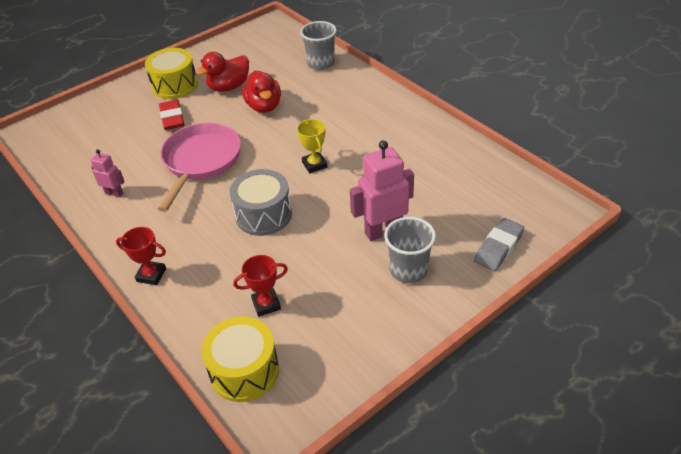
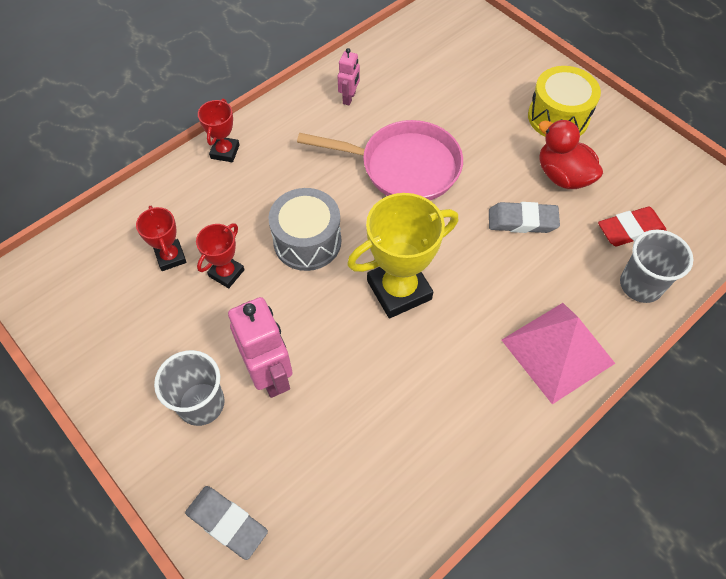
camera: 85 degrees right, 15 degrees up
(172, 118) = (487, 126): red eraser -> red eraser (630, 230)
(244, 371) = (90, 246): yellow drum -> none
(264, 106) = (522, 221): red duck -> grey eraser
(288, 263) = (226, 273): none -> red trophy
(314, 165) = (399, 290): yellow trophy -> yellow trophy, size x1.86
(366, 98) = (557, 351): none -> pink pyramid

